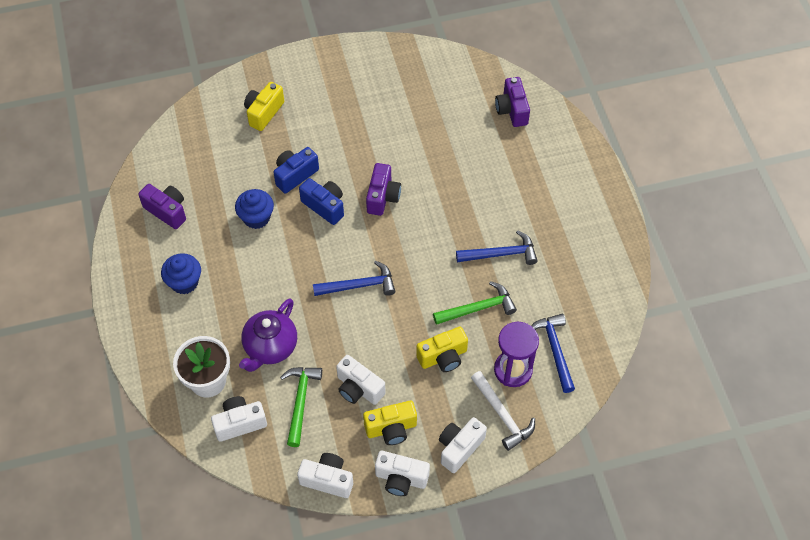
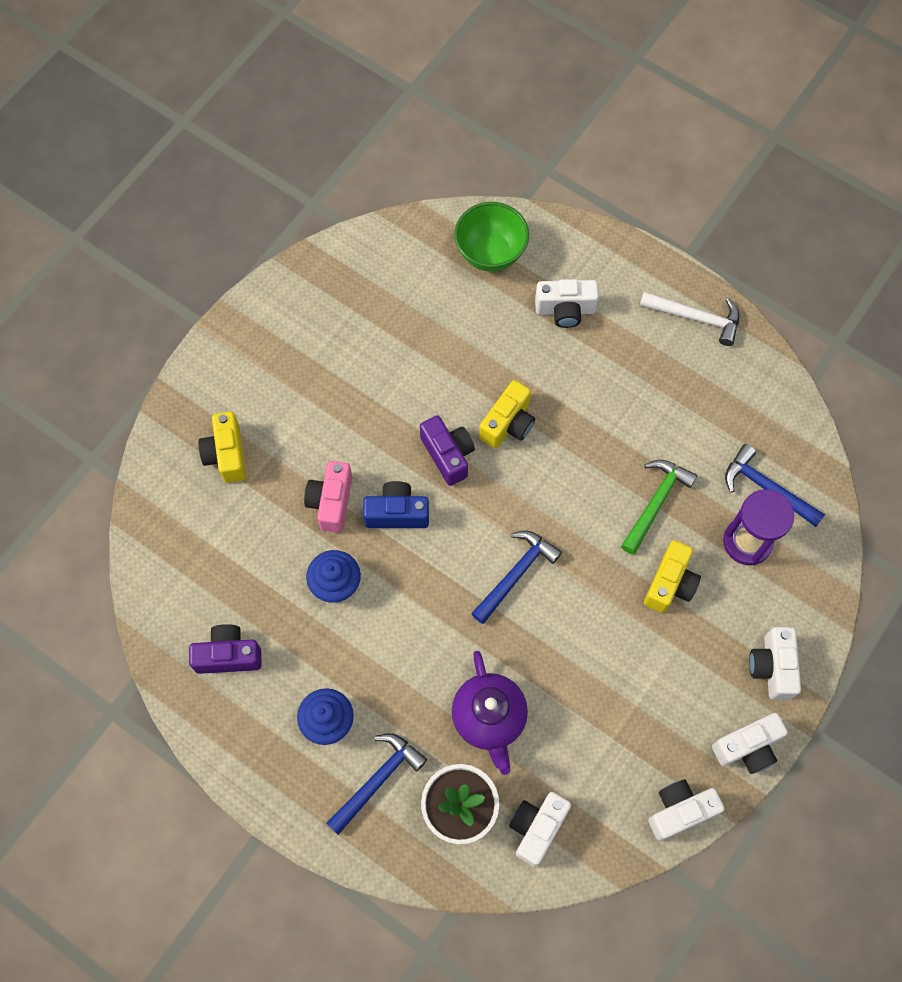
camera: 40 degrees left, 10 degrees up
(295, 175) = (331, 502): blue camera -> pink camera
(300, 401) = (575, 751): green hammer -> none
(358, 388) = (619, 687): white camera -> white camera (565, 310)
(391, 429) = (690, 703): yellow camera -> yellow camera (508, 424)
(501, 254) = (624, 425): blue hammer -> blue hammer (378, 780)
(502, 415) = (780, 598): white hammer -> white hammer (696, 318)
(512, 110) = (490, 253): purple camera -> green bowl

